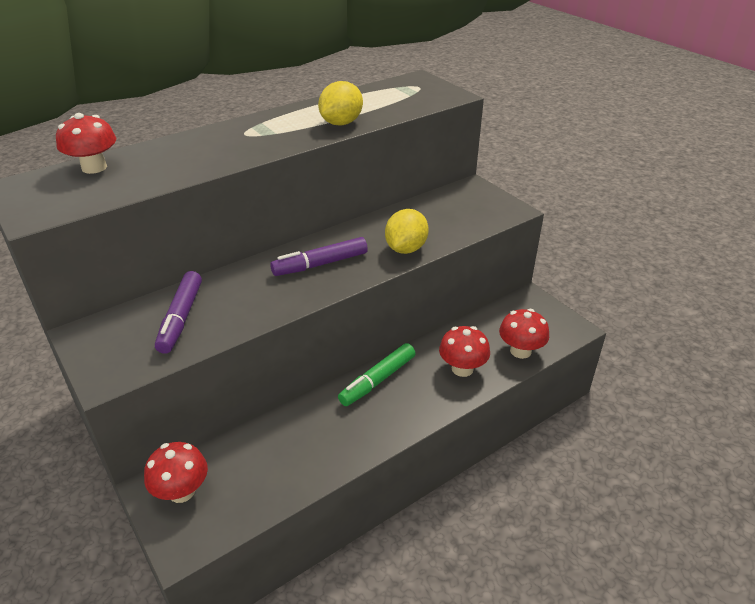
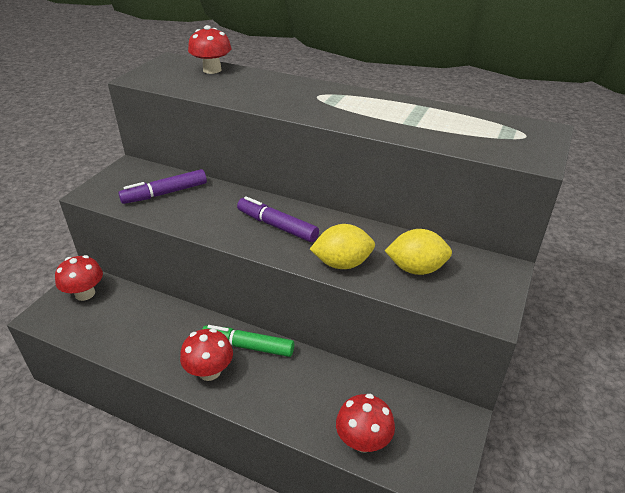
camera: 60 degrees right, 0 degrees up
(341, 123) = (388, 124): yellow lemon -> yellow lemon (416, 269)
(462, 368) = (302, 400): red mushroom -> red mushroom (209, 371)

